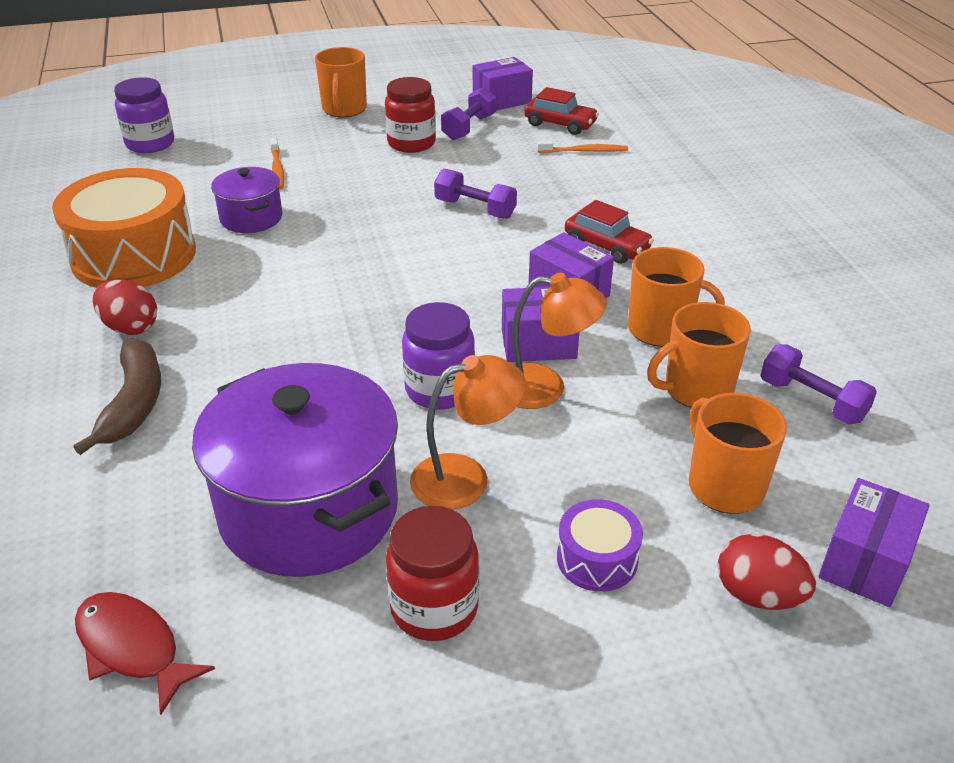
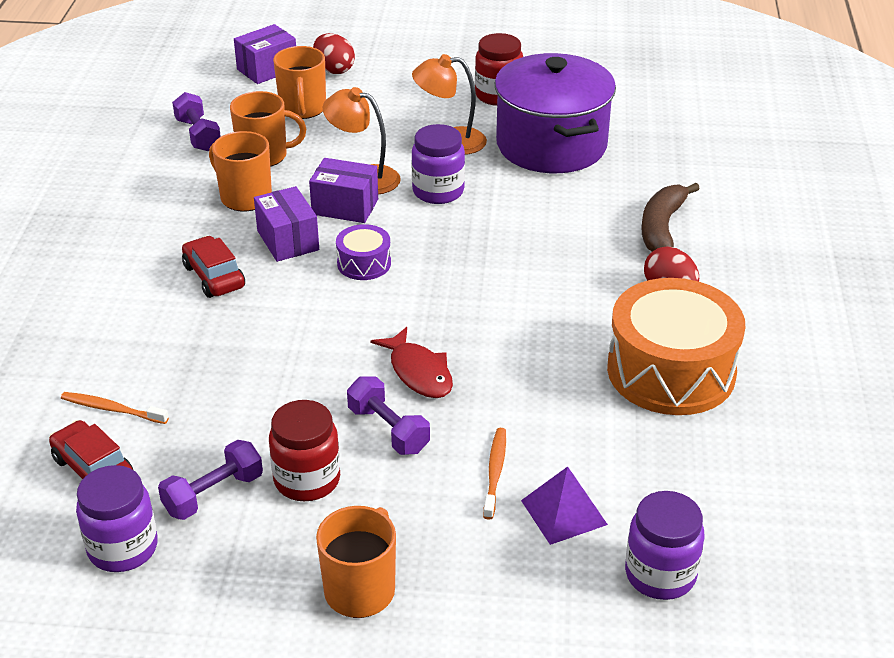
camera: 160 degrees left, 0 degrees up
(132, 648) = (655, 110): red fish -> red fish (419, 372)
(221, 159) = (564, 512): none -> purple pyramid
(251, 218) = (543, 394): purple pot -> none
(475, 209) = (302, 350): purple dumbbell -> purple dumbbell (388, 430)
(502, 100) = (123, 548): purple box -> purple jar
(597, 559) = (402, 96): purple drum -> purple drum (364, 263)

